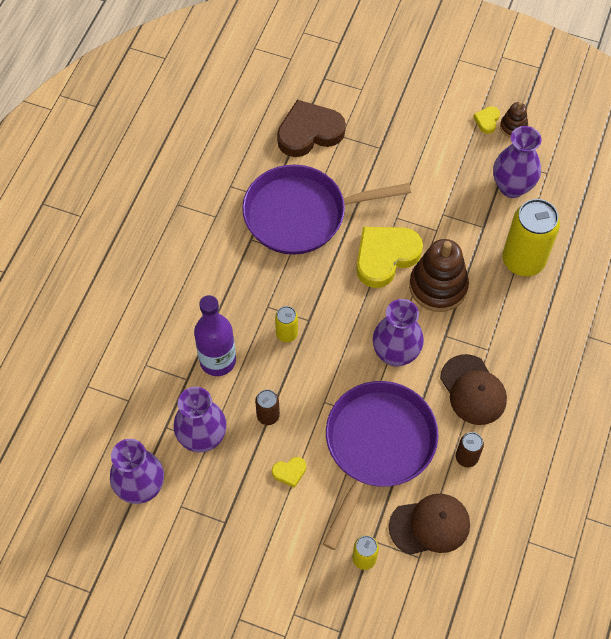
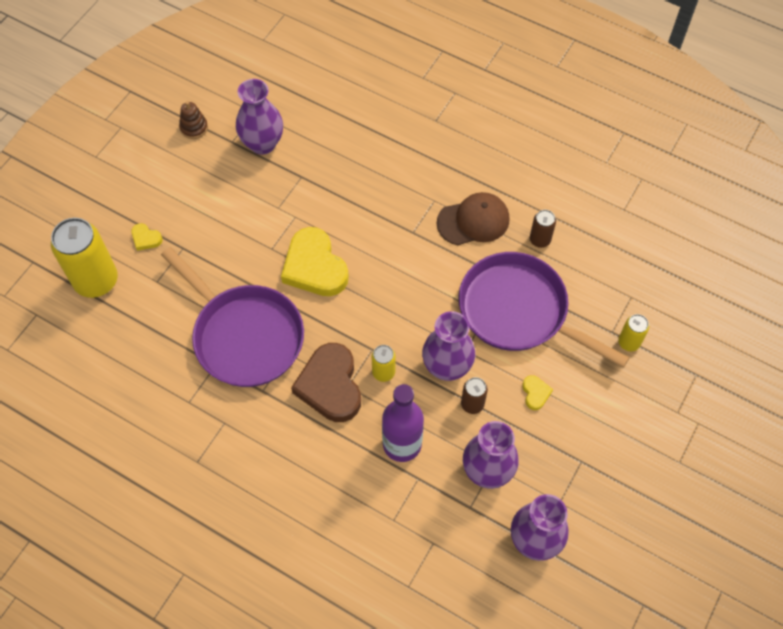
camera: 80 degrees left, 0 degrees up
(301, 214) = (244, 336): purple pan -> purple pan turned 45 degrees counterclockwise
(309, 132) = (142, 311): brown heart -> brown heart (330, 385)
(395, 353) = (424, 278): purple vase -> purple vase (447, 367)
(430, 525) = (602, 282): brown cap -> none
(438, 286) = (358, 228): brown stacking toy -> none
(487, 121) = (179, 148): yellow heart -> yellow heart (146, 238)
(523, 260) = (346, 152): yellow can -> yellow can (96, 281)

